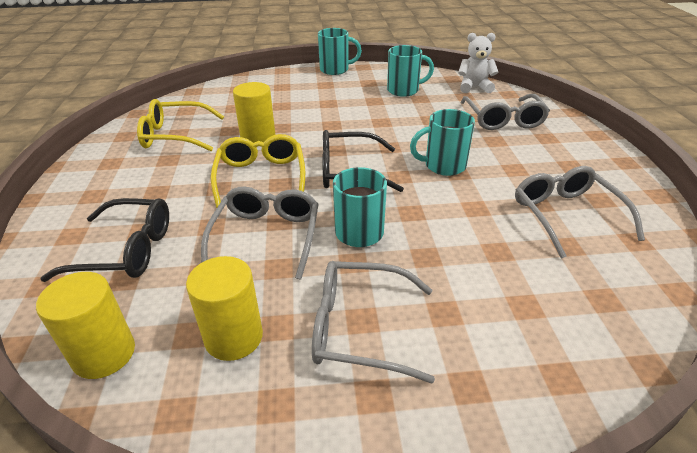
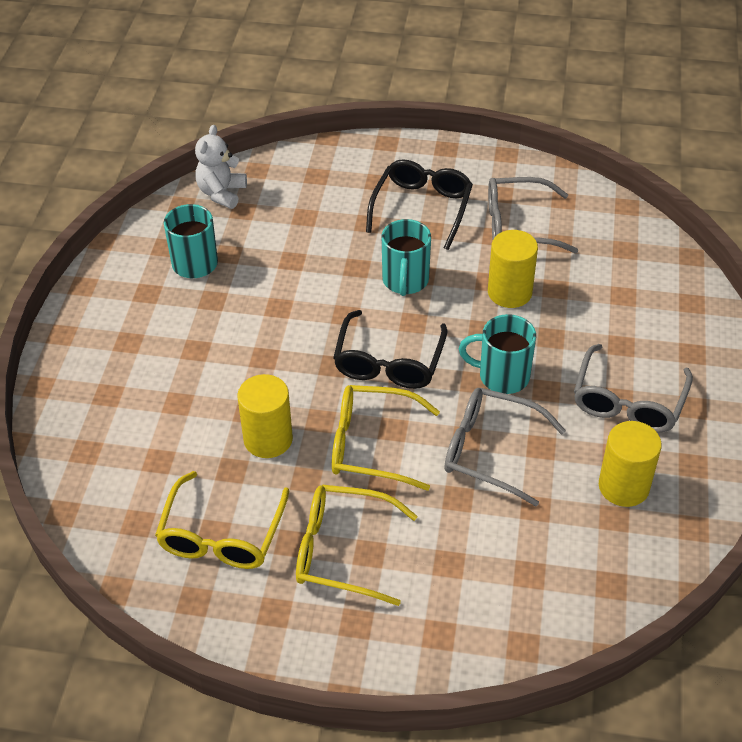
camera: 75 degrees left, 10 degrees up
(104, 354) = (627, 580): yellow cylinder -> yellow cylinder (509, 292)
(126, 251) = (483, 576): black glasses -> black glasses (422, 208)
(159, 180) = (342, 551): none -> yellow glasses
(335, 70) = (77, 320): turquoise mug -> none
(503, 119) = (322, 199): grey glasses -> none

